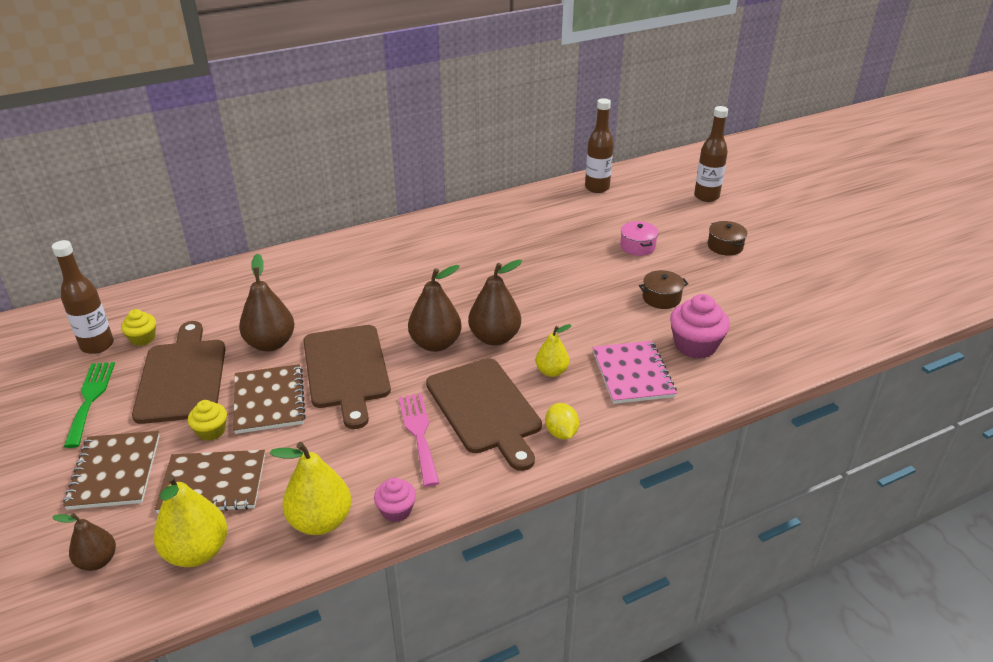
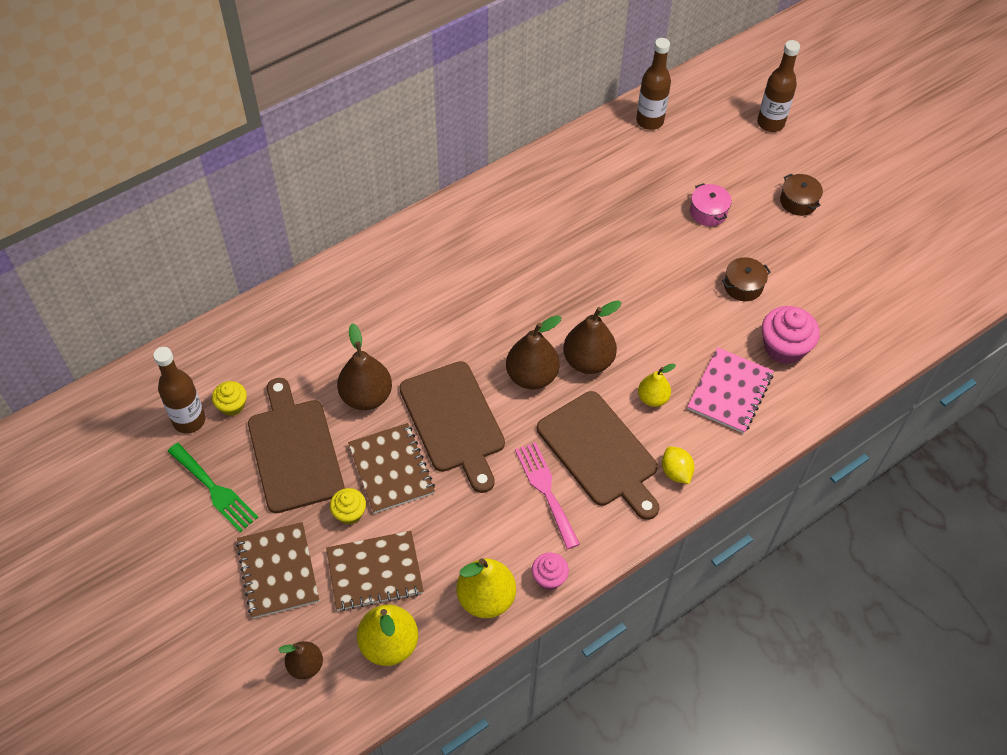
camera: 10 degrees left, 20 degrees up
(90, 399) = (214, 490): green fork -> green fork turned 150 degrees clockwise
(632, 374) = (730, 392): pink notebook -> pink notebook turned 45 degrees clockwise

